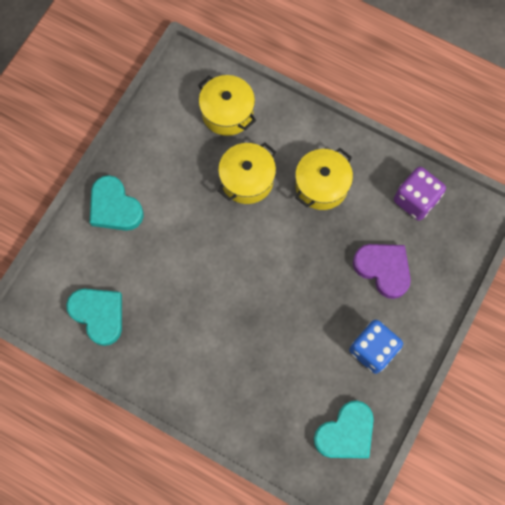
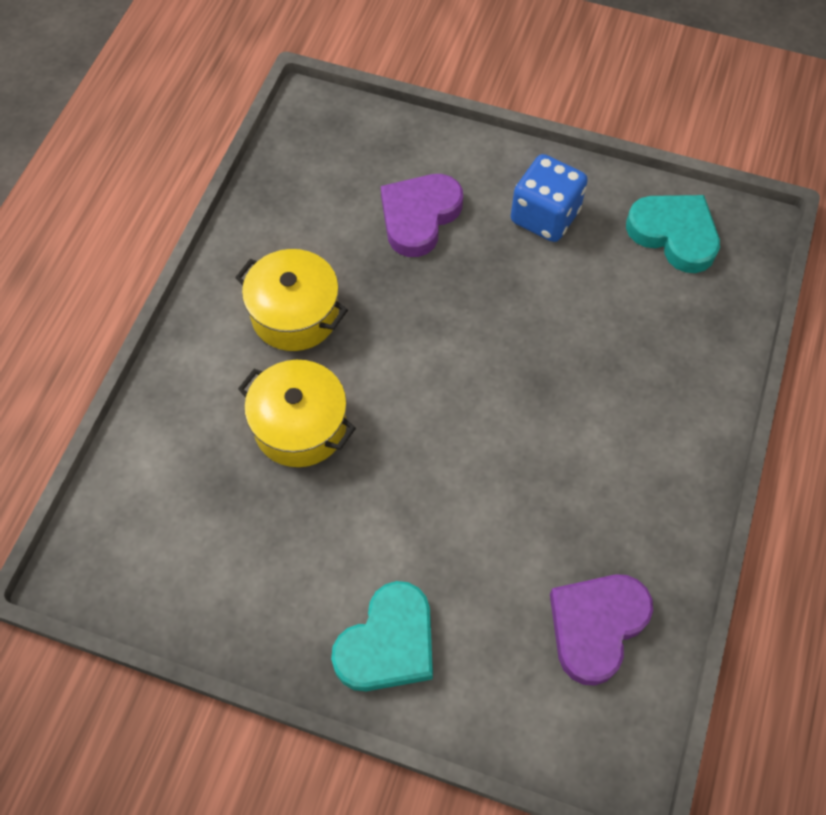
camera: 100 degrees left, 10 degrees down
(99, 315) = (596, 626): turquoise heart -> purple heart
(227, 112) = (174, 479): yellow pot -> none
(415, 200) = (300, 188): purple dice -> none

